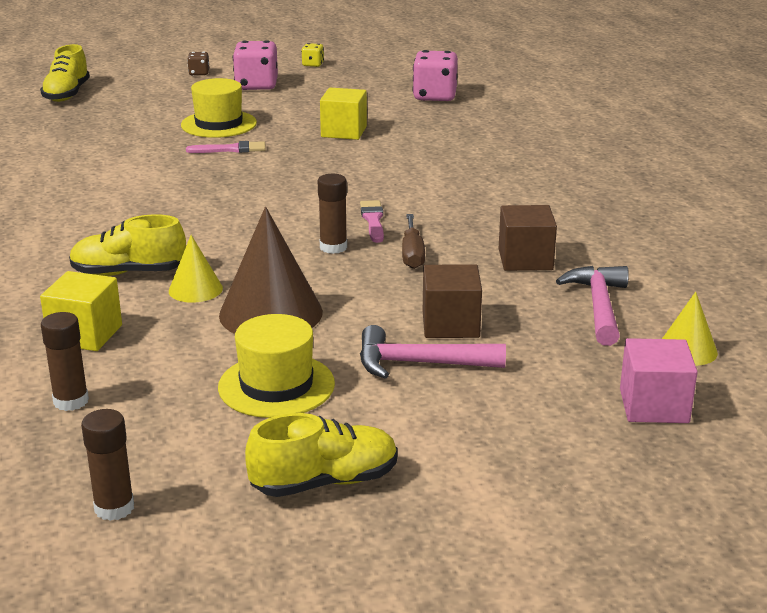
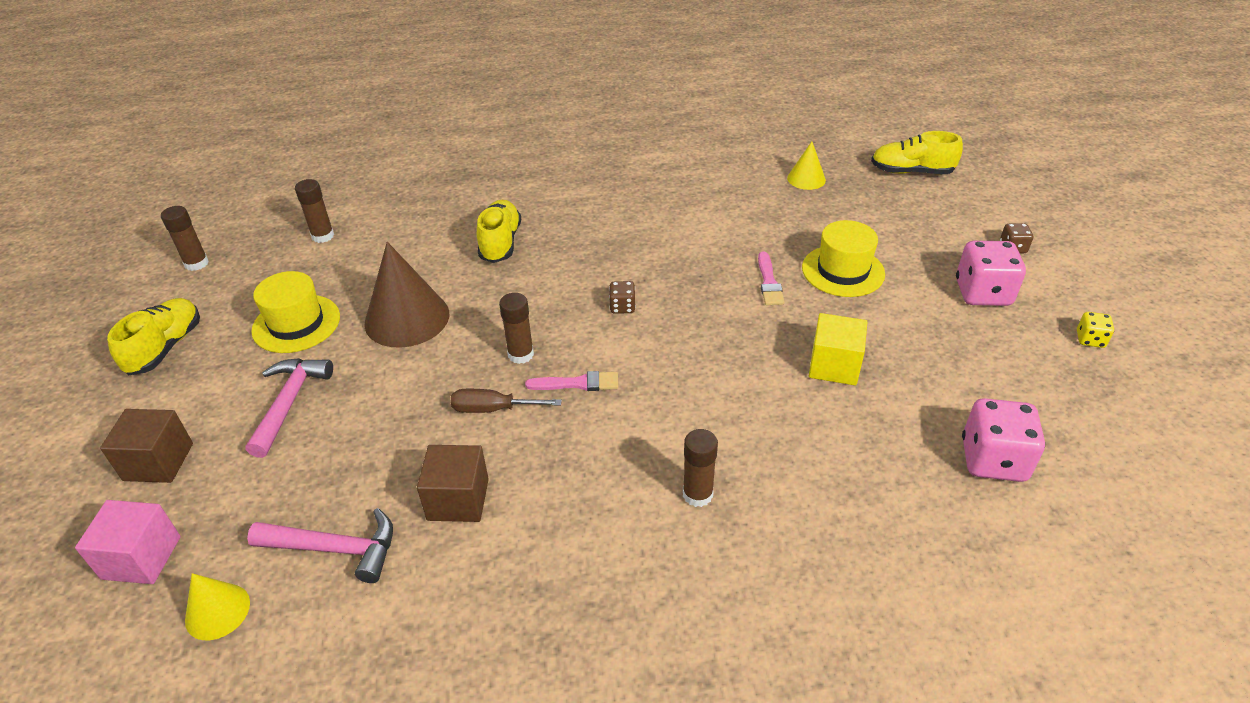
camera: 95 degrees right, 15 degrees up
(85, 334) = (409, 232): yellow cube -> none
(195, 289) = (461, 277): yellow cone -> yellow cone (806, 179)
(261, 206) = (622, 307): none -> brown dice
(325, 482) = (165, 348): yellow shoe -> yellow shoe turned 150 degrees counterclockwise
(450, 324) = (345, 427): brown cube -> brown cube (158, 462)
(491, 175) = (697, 494): none -> brown glue stick

